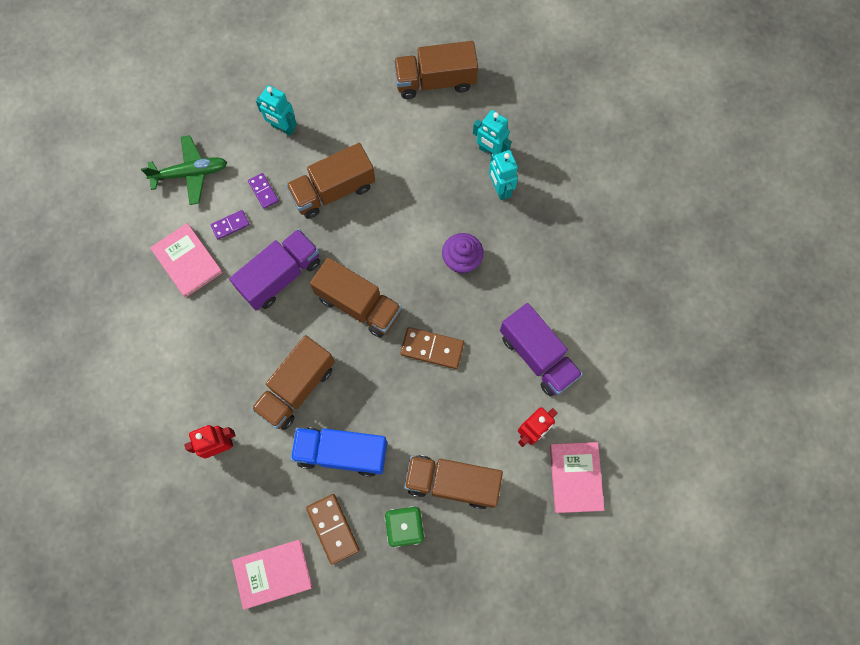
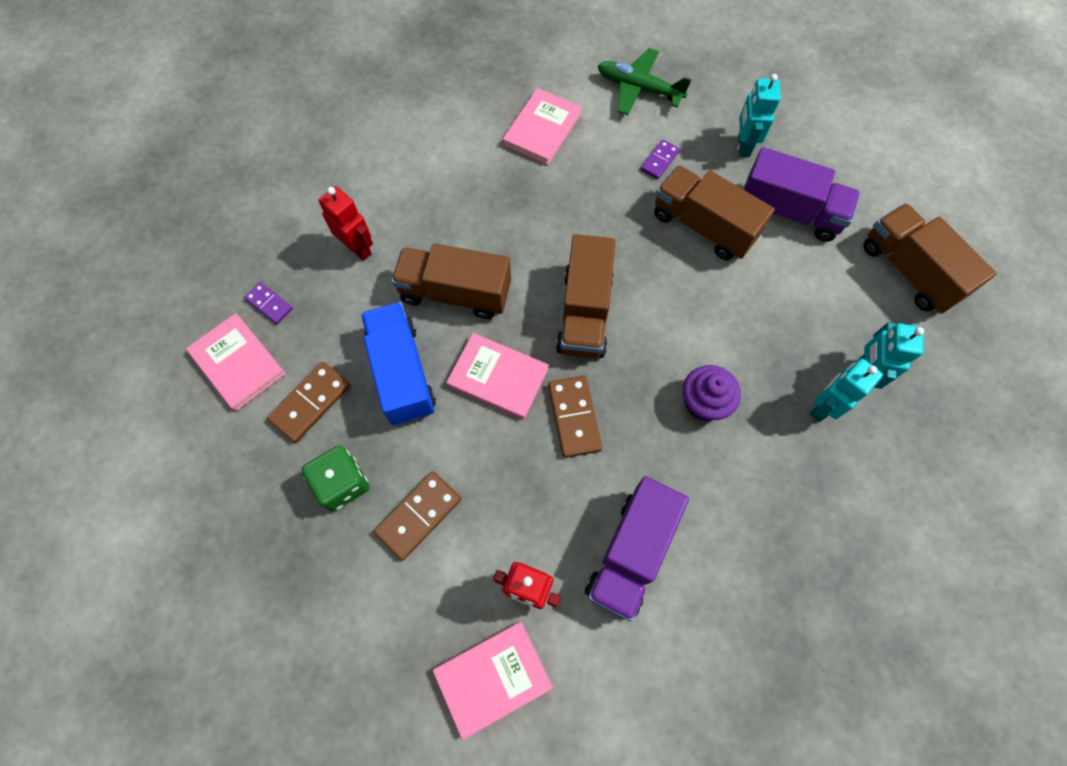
camera: 65 degrees right, 5 degrees down
(190, 173) = (638, 88): green plane -> green plane turned 150 degrees clockwise
(230, 225) = (603, 148): purple domino -> purple domino (269, 304)
(281, 276) = (574, 220): purple truck -> purple truck (789, 212)
(378, 387) = (498, 377): none -> pink book
(452, 483) = (419, 516): brown truck -> brown domino

